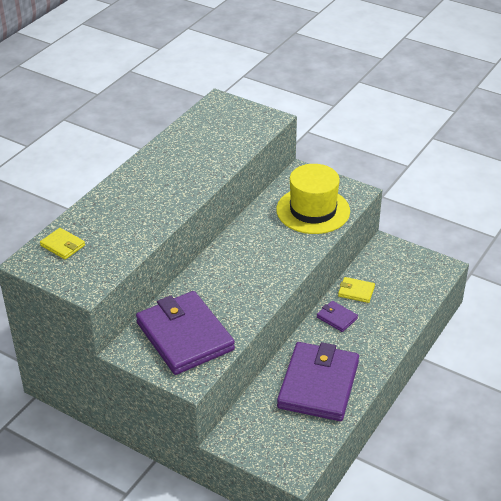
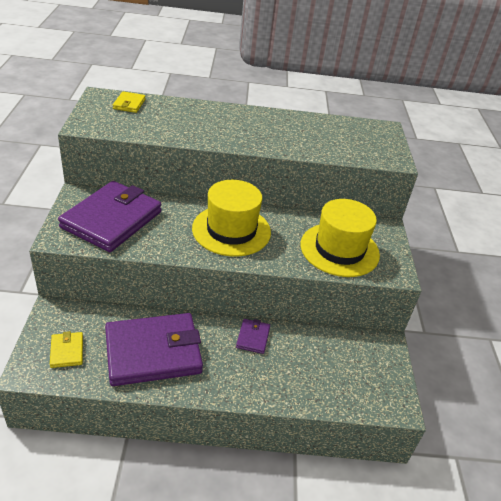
camera: 55 degrees right, 0 degrees up
(249, 263) = (231, 230): none -> yellow hat
(356, 291) = (300, 341): yellow wallet -> yellow wallet (67, 351)

